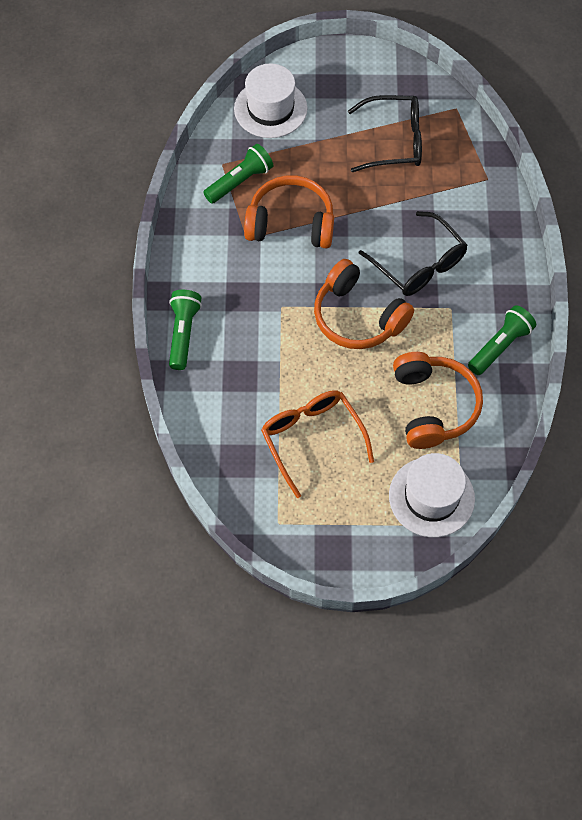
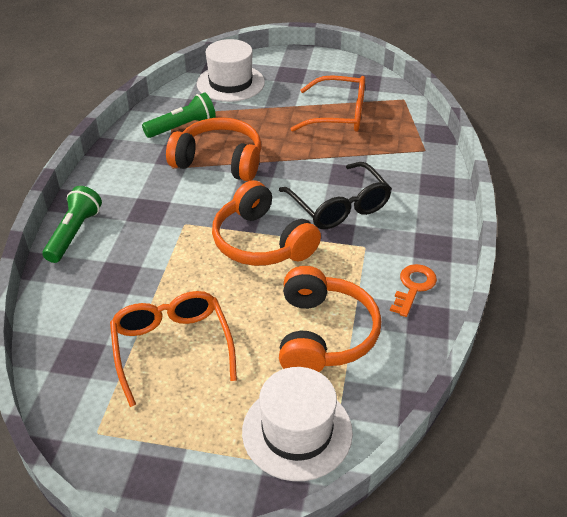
camera: 10 degrees right, 20 degrees down
(394, 141) = (339, 115): black glasses -> orange glasses
(500, 346) = (413, 287): green flashlight -> orange key

